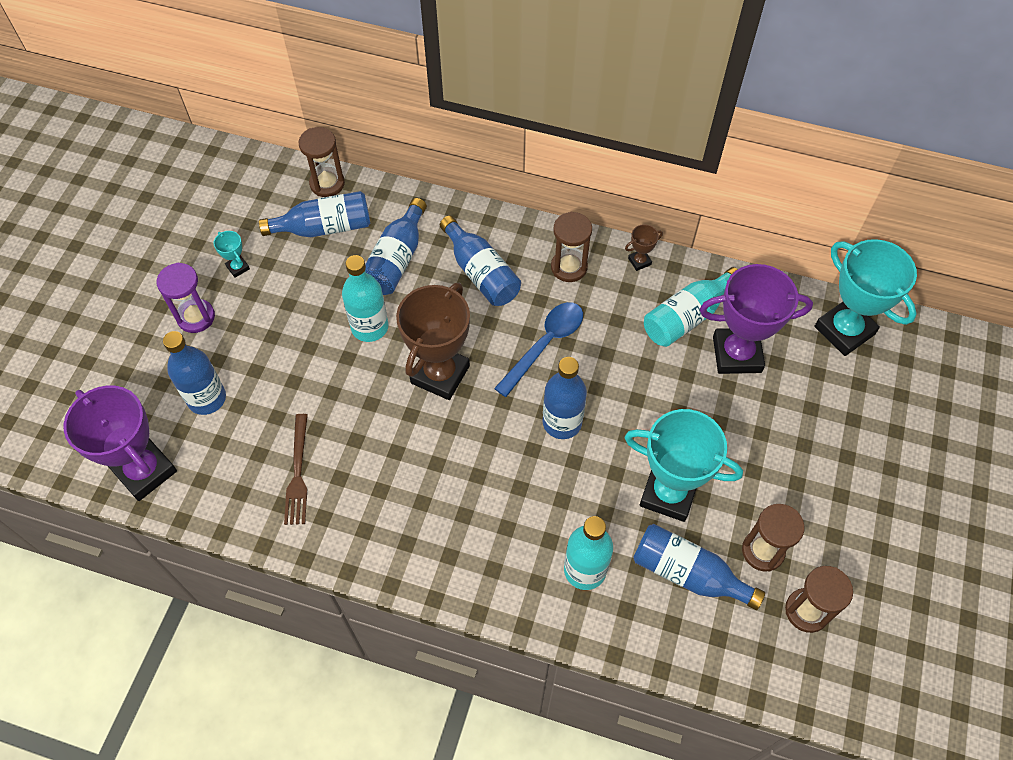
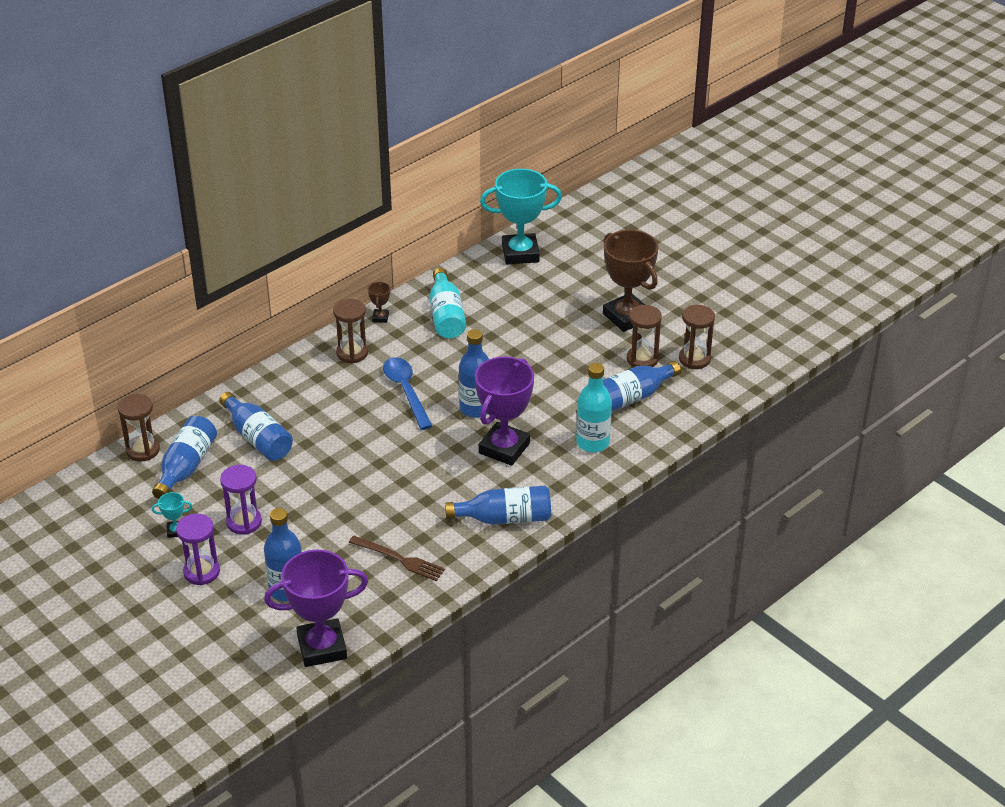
camera: 60 degrees left, 20 degrees down
(278, 313) = (244, 522): none -> purple hourglass
(370, 327) = (306, 475): turquoise bottle -> none
(440, 374) = (382, 453): brown trophy -> brown trophy (627, 317)
(481, 273) = (313, 398): blue bottle -> blue bottle (505, 518)
(668, 493) = (570, 382): turquoise trophy -> none
(736, 354) = (495, 307): purple trophy -> purple trophy (504, 448)

